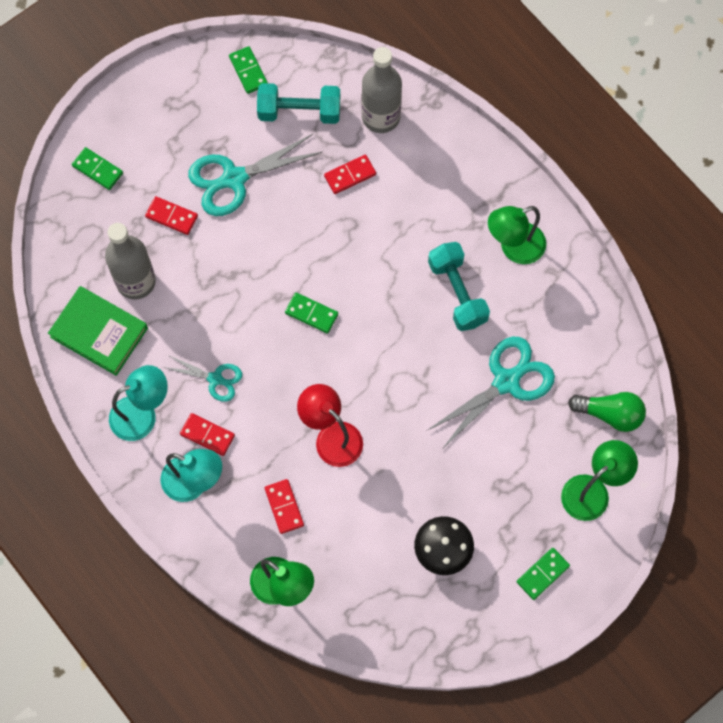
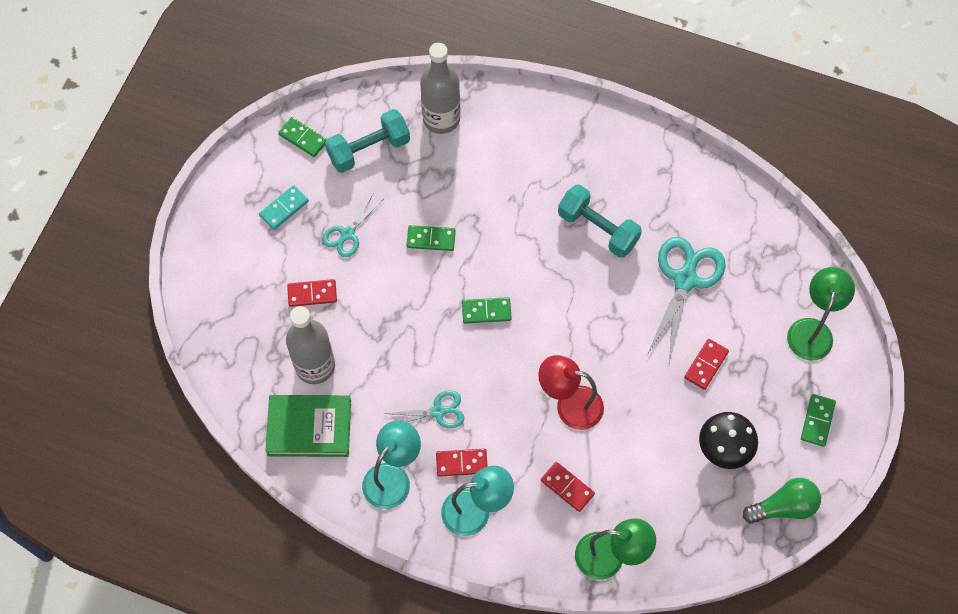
camera: 30 degrees left, 5 degrees down
(97, 170) = (220, 288): green domino -> green domino (431, 239)
(193, 126) = (284, 208): none -> turquoise domino
(233, 179) = (347, 234): turquoise scissors -> turquoise scissors, size x0.57
(350, 175) = (446, 180): red domino -> red domino (706, 365)
(514, 248) = (620, 168): green lamp -> none
(610, 414) = (785, 260): green light bulb -> green light bulb (783, 507)

